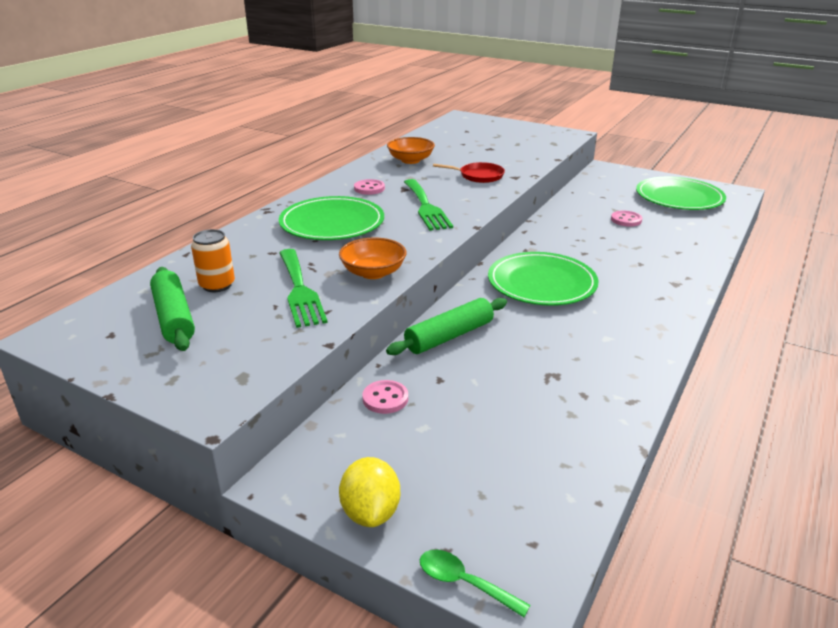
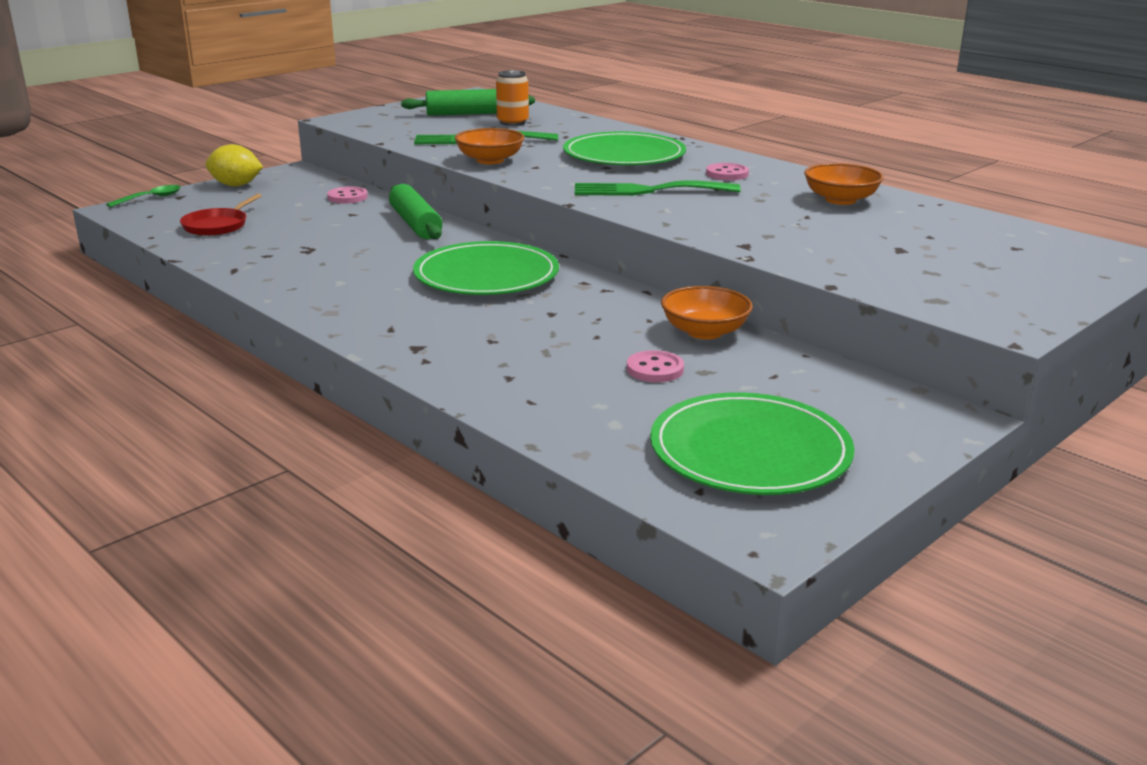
camera: 105 degrees right, 5 degrees down
(478, 176) = (757, 226): red pan -> red pan (217, 225)
(568, 213) = (704, 332): none -> orange bowl

